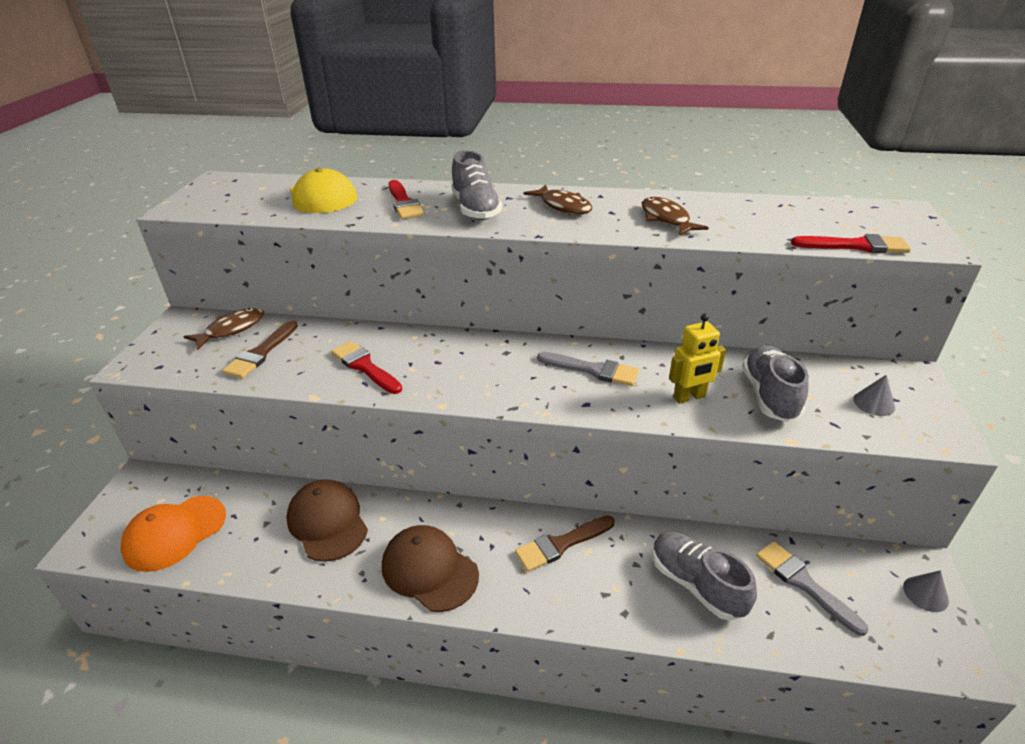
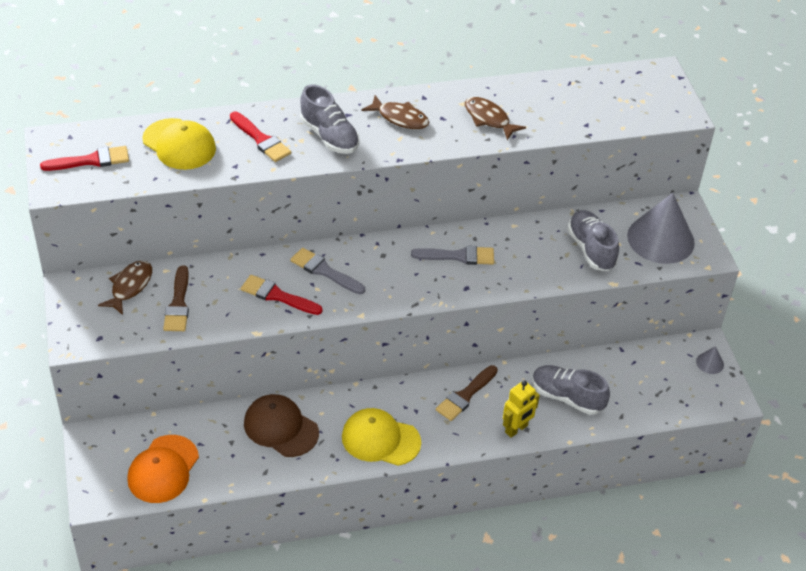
camera: 25 degrees left, 10 degrees up
(429, 570) = (380, 439): brown cap -> yellow cap
(689, 397) = (537, 264): yellow robot -> yellow robot (516, 429)
(804, 583) = (635, 377): grey brush -> grey brush (324, 271)
(855, 246) = (632, 124): red brush -> red brush (91, 160)
(874, 403) = (660, 239): grey cone -> grey cone, size x2.41

